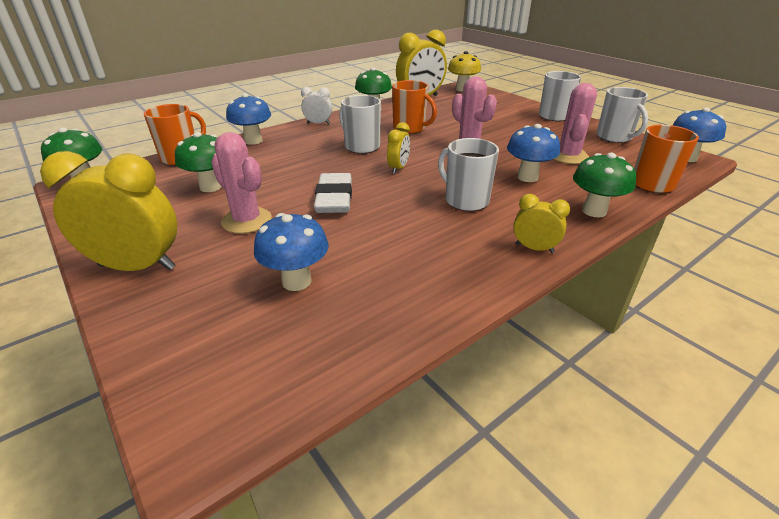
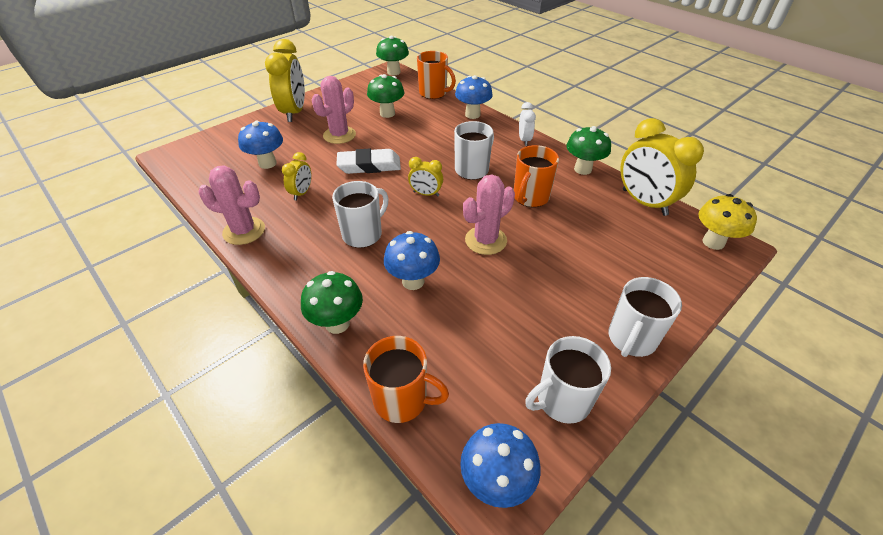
camera: 85 degrees right, 10 degrees up
(534, 248) = (280, 270): yellow clock -> yellow clock (302, 193)
(568, 156) = (477, 327): pink cactus -> pink cactus (244, 231)

